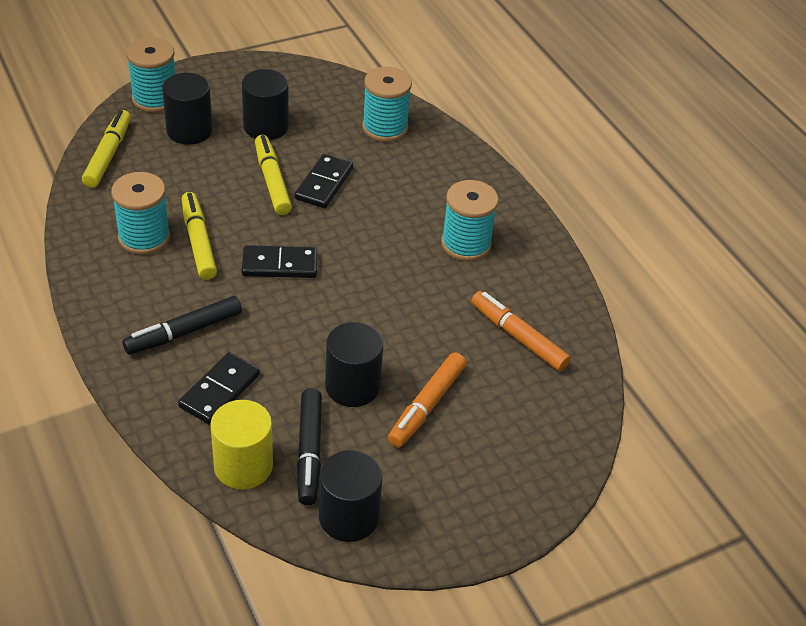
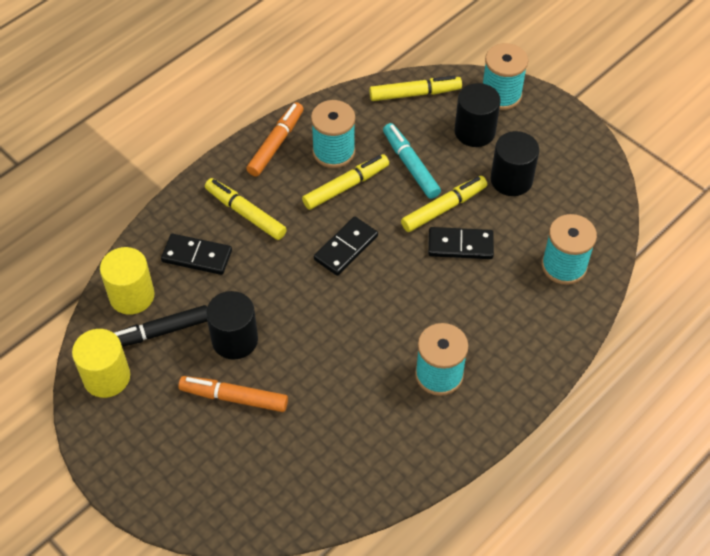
camera: 75 degrees right, 10 degrees up
(184, 332) = (245, 213): black marker -> yellow marker
(202, 187) = (410, 165): none -> turquoise marker
(280, 265) = (346, 248): black domino -> black domino turned 60 degrees clockwise
(348, 517) = (106, 377): black cylinder -> yellow cylinder
(518, 337) = (340, 446): orange marker -> orange marker (276, 144)

